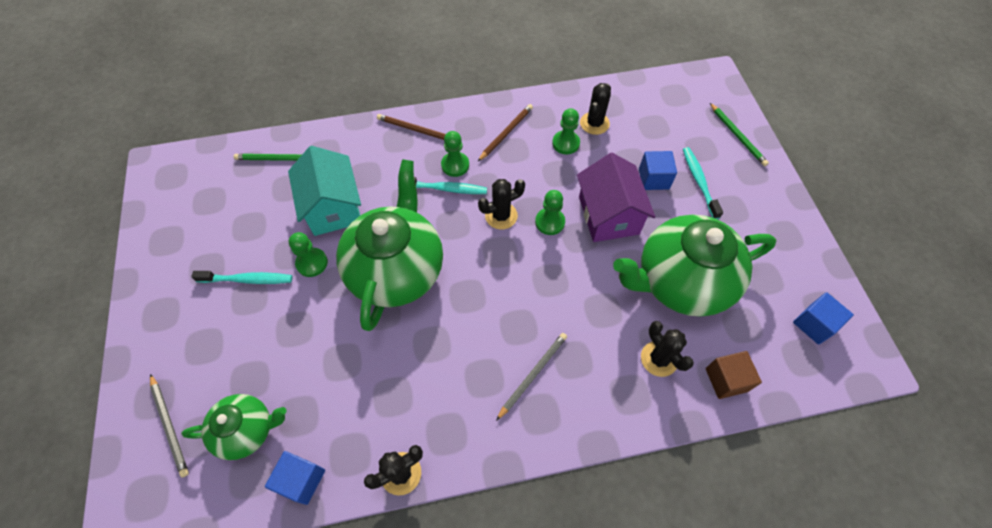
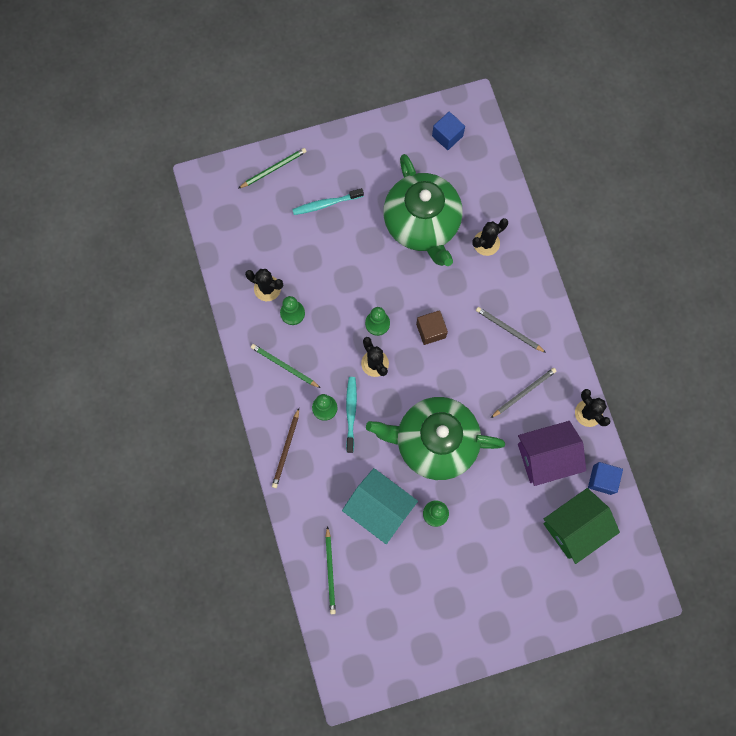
camera: 95 degrees left, 15 degrees up
(169, 425) = (579, 586): grey pencil -> grey pencil (523, 392)
(247, 279) = (456, 564): turquoise toothbrush -> none
(247, 430) = (575, 527): green teapot -> green house
(333, 207) = (379, 508): turquoise house -> turquoise house turned 60 degrees clockwise
(506, 133) = (284, 366): brown pencil -> green pencil
(608, 215) = (366, 277): purple house -> purple house (546, 457)
(653, 179) = (326, 240): blue cube -> none
(726, 380) = (496, 199): brown cube -> brown cube (431, 330)

